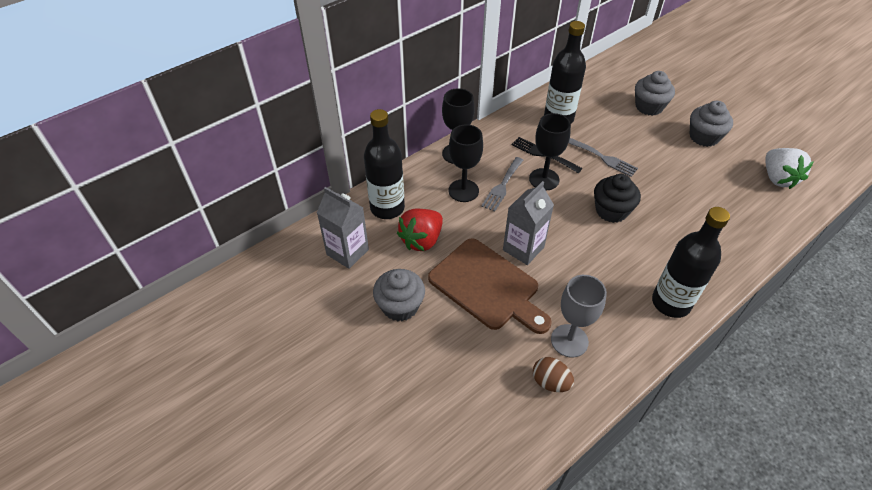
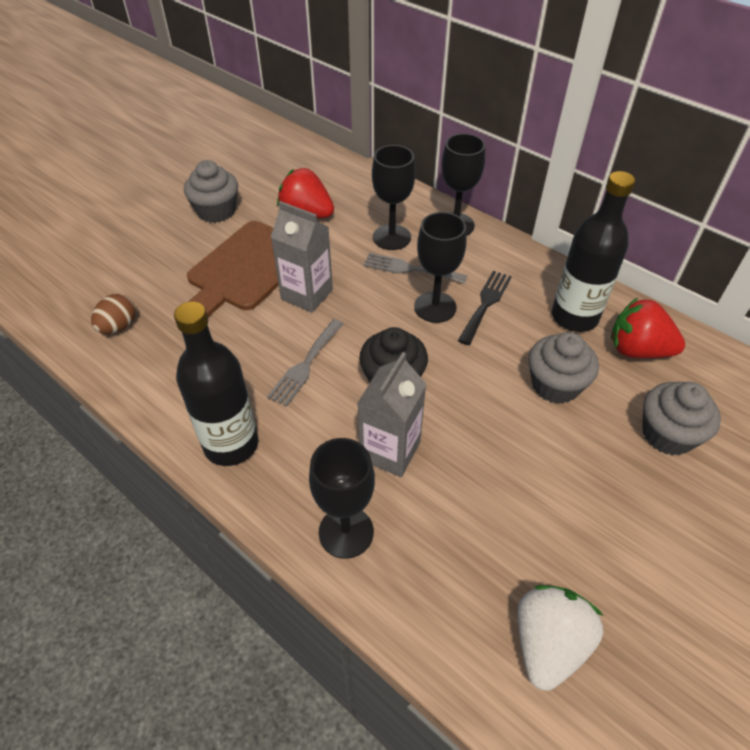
camera: 80 degrees right, 0 degrees up
(347, 252) = (282, 169): grey carton -> grey carton (390, 451)
(387, 208) = (349, 185): black bottle -> none
(569, 340) = (172, 340): grey goblet -> none
(587, 101) = (637, 350): none -> red strawberry
(604, 158) = (503, 371): grey fork -> grey fork (305, 365)
(703, 137) = (620, 518): grey cupcake -> grey cupcake (555, 385)
(729, 248) = (346, 532): none -> black goblet
(778, 178) = (548, 643): white strawberry -> white strawberry turned 135 degrees clockwise

